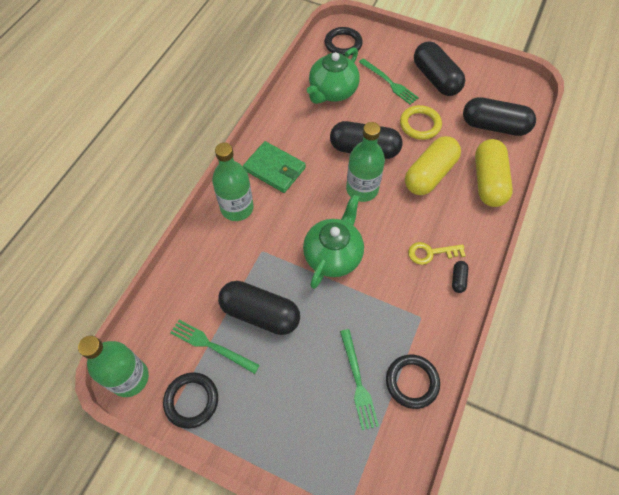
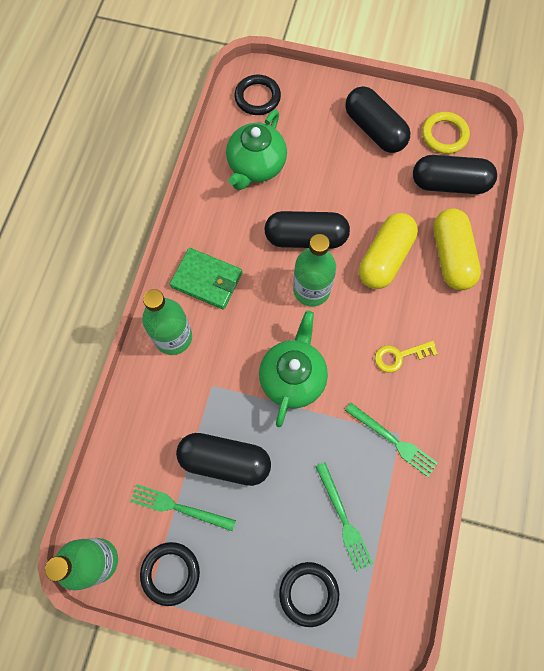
camera: 10 degrees left, 10 degrees up
(389, 82) = (321, 143): green fork -> green fork (393, 440)
(412, 382) = (400, 509): black ring -> black ring (309, 593)
(420, 124) = (365, 195): yellow ring -> yellow ring (444, 135)
(458, 279) = (433, 382): black capsule -> none

